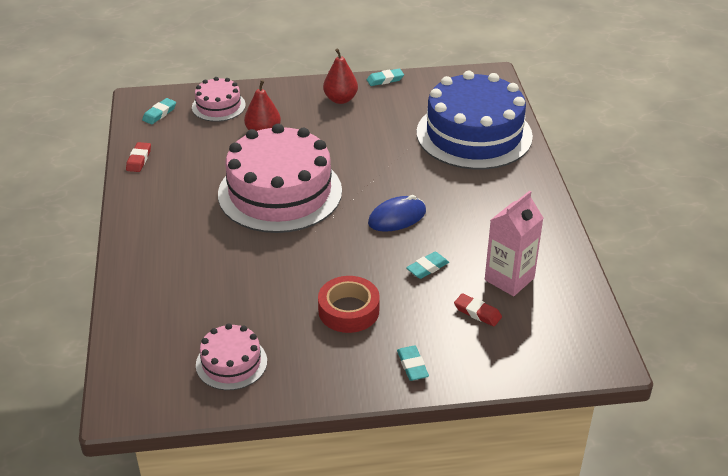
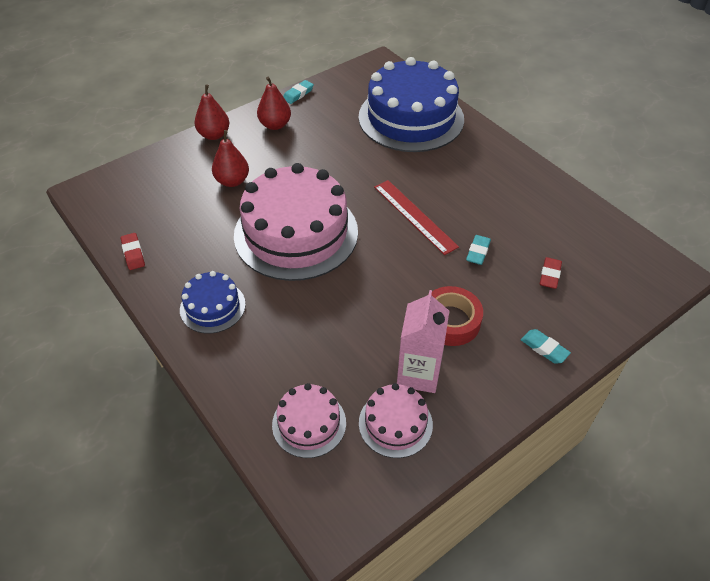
camera: 30 degrees left, 10 degrees up
(159, 114) = (115, 198): turquoise eraser -> none
(165, 221) = (212, 307): none -> blue cake
(218, 106) = (168, 170): pink cake -> pink cake (309, 423)
(280, 90) = (214, 135): none -> red pear
(397, 217) = (414, 216): blue mouse -> red ruler
(477, 312) = (549, 275): red eraser -> red eraser turned 75 degrees counterclockwise
(509, 279) = (546, 234): pink carton -> pink carton (418, 373)

